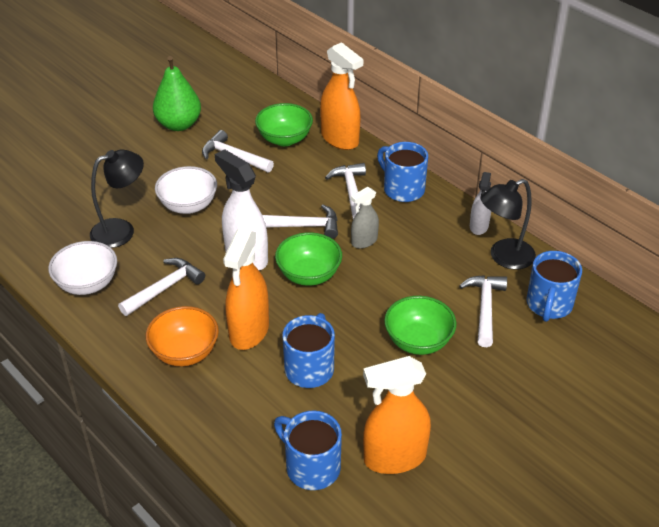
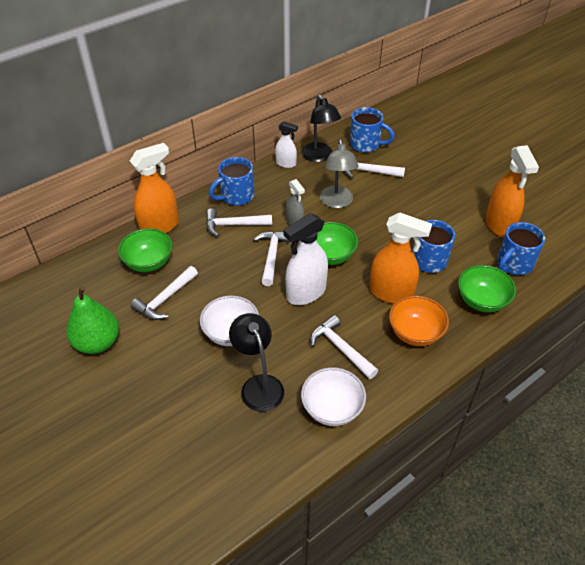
camera: 85 degrees left, 5 degrees up
(410, 278) = (337, 202): none -> grey lamp
(418, 341) = (399, 204): green bowl -> green bowl (481, 301)

